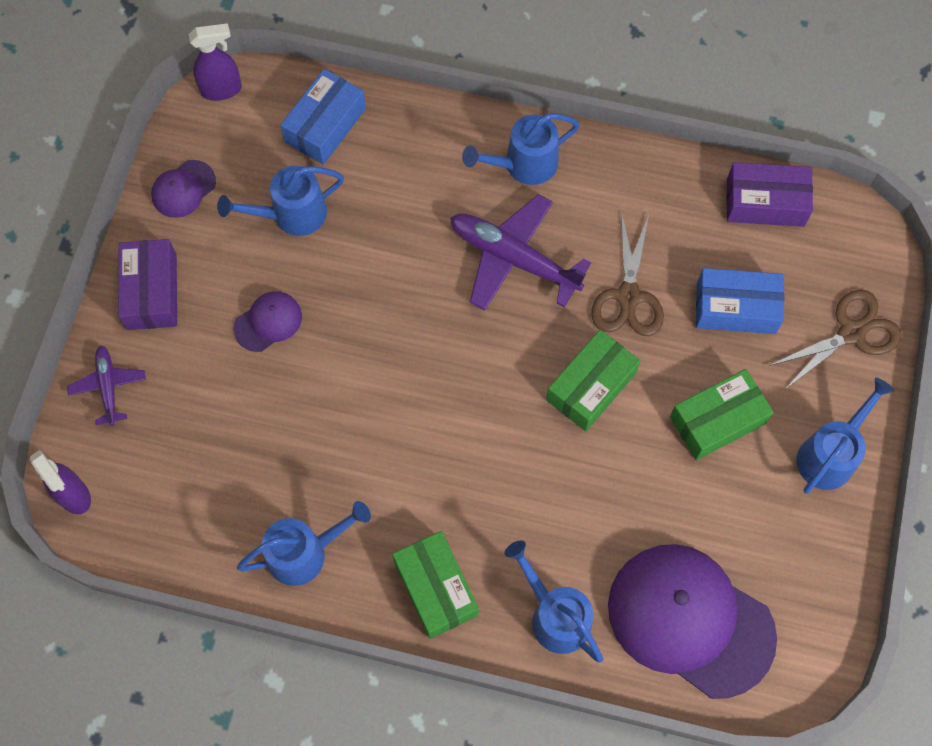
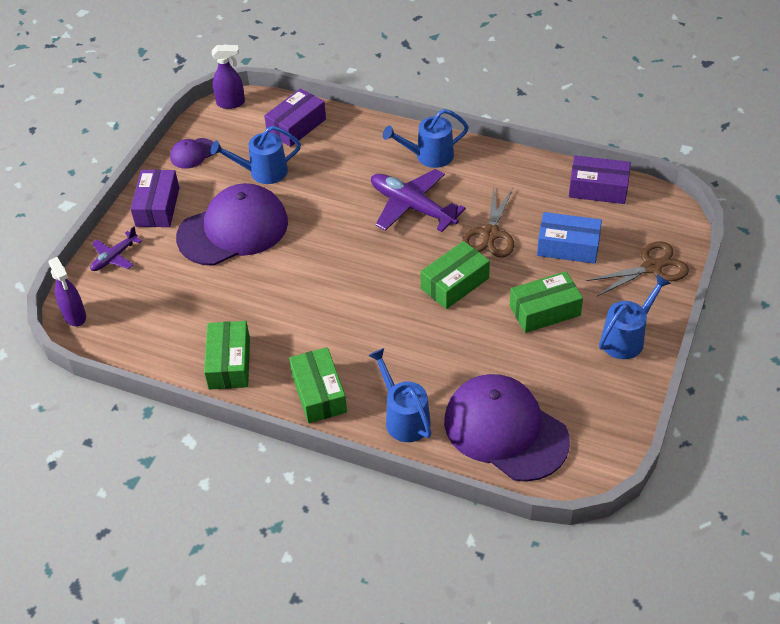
camera: 10 degrees right, 20 degrees down
(108, 387) = (114, 257): purple plane -> purple plane turned 135 degrees counterclockwise
(268, 322) = (233, 229): purple cap -> purple cap, size x2.25
(305, 552) = (229, 363): blue watering can -> green box
(325, 125) = (296, 126): blue box -> purple box

